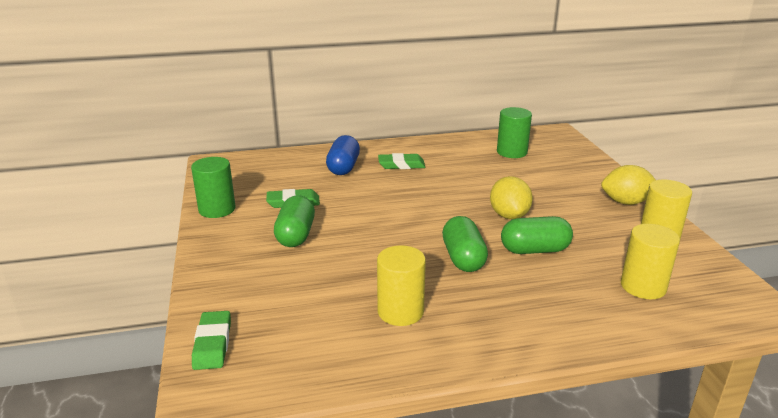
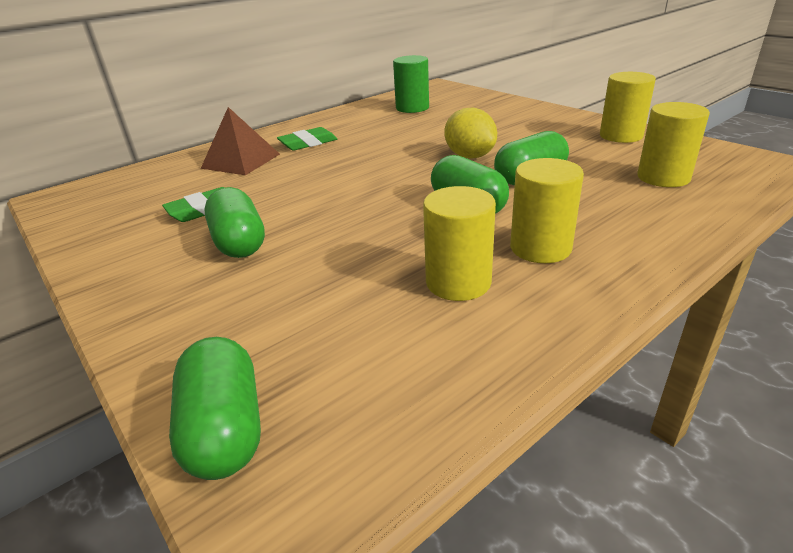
camera: 25 degrees left, 5 degrees up
(212, 344) = (225, 429): green eraser -> green capsule
(217, 209) = (96, 246): green cylinder -> none
(343, 167) = (241, 161): blue capsule -> brown pyramid
(478, 308) = (540, 248): none -> yellow cylinder
(626, 202) = (561, 119): yellow lemon -> none

